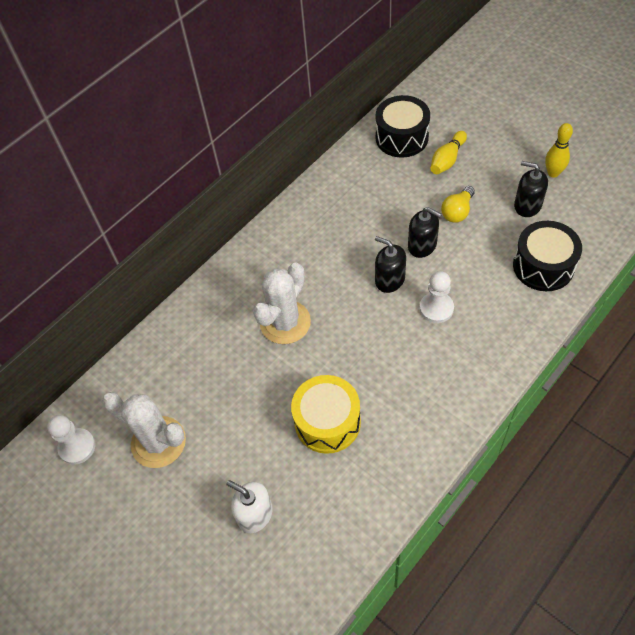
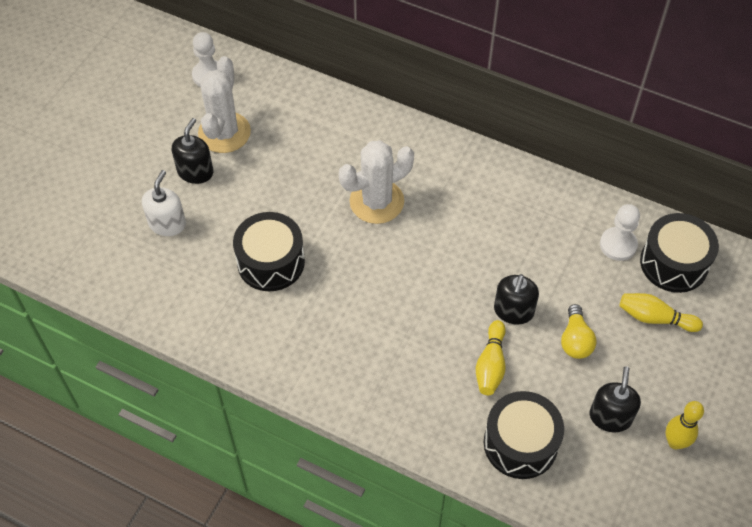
camera: 70 degrees right, 0 degrees up
(285, 322) = (376, 201): white cactus -> white cactus turned 45 degrees counterclockwise
(327, 422) = (271, 262): yellow drum -> black drum
(389, 279) = (456, 286): black soap dispenser -> black soap dispenser (195, 172)
(436, 308) = (430, 338): white pawn -> white pawn (618, 245)
(457, 211) = (575, 340): yellow light bulb -> yellow light bulb turned 105 degrees counterclockwise
(469, 271) = (491, 365): none -> yellow bowling pin

